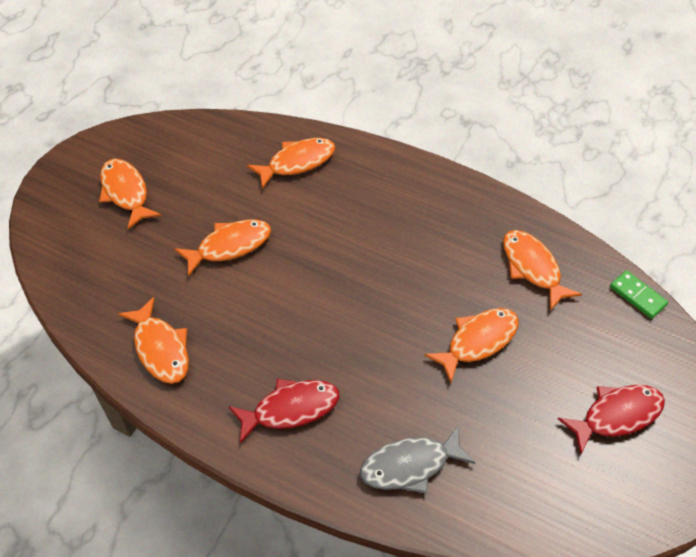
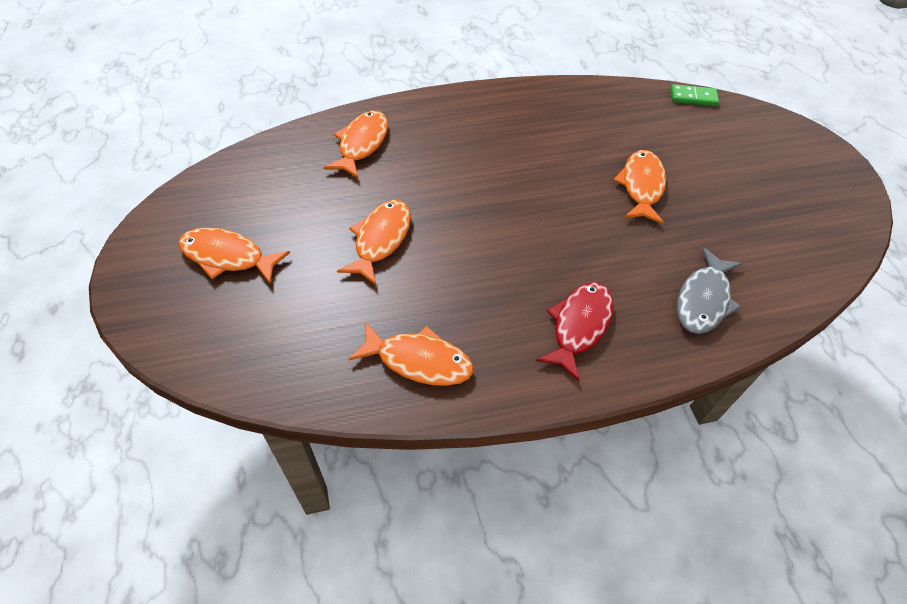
camera: 45 degrees left, 0 degrees up
(532, 268) = (615, 118): orange fish -> none
(616, 415) = (770, 175): red fish -> none

